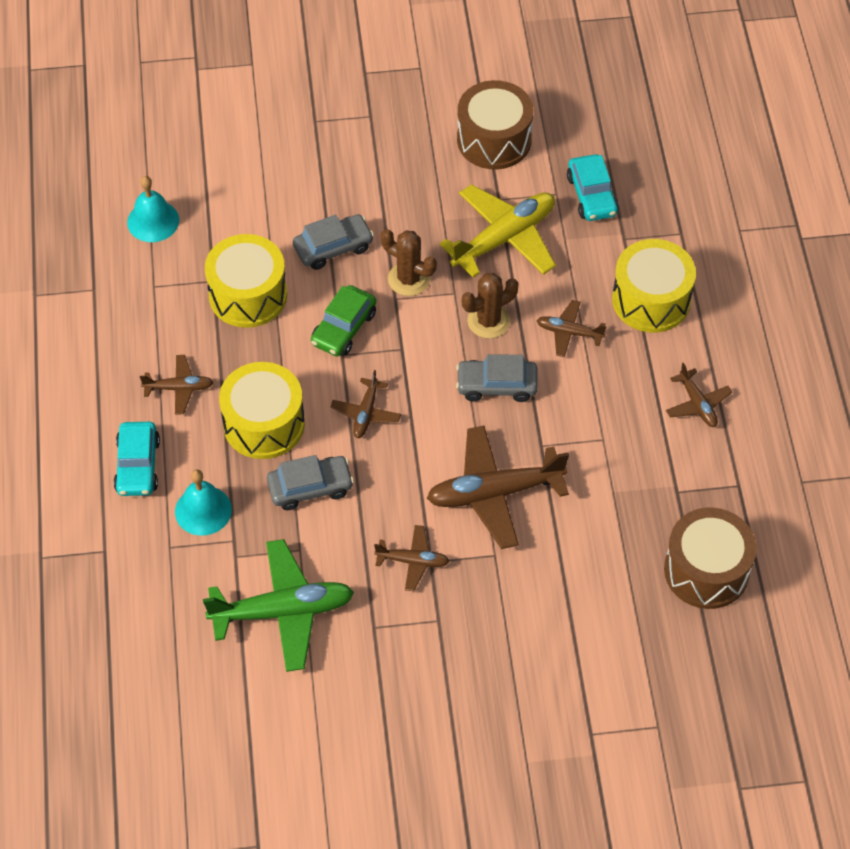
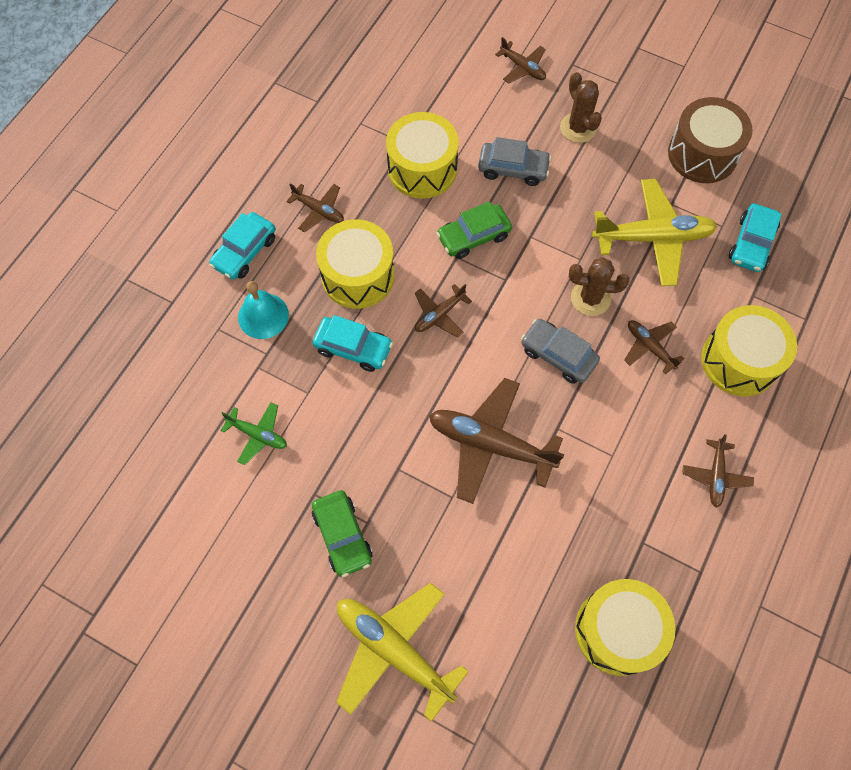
camera: 35 degrees right, 10 degrees up
(153, 221) = (397, 74): turquoise bell -> none
(283, 611) = (258, 435): green plane -> green plane, size x0.52
(310, 488) = (353, 348): grey car -> turquoise car
(408, 279) = (552, 227): brown cactus -> brown cactus (578, 128)
(413, 561) = (384, 459): brown plane -> brown plane (522, 68)
(425, 644) = (342, 536): none -> green car
(539, 701) = (394, 650): none -> yellow plane
(706, 570) = (617, 631): brown drum -> yellow drum

